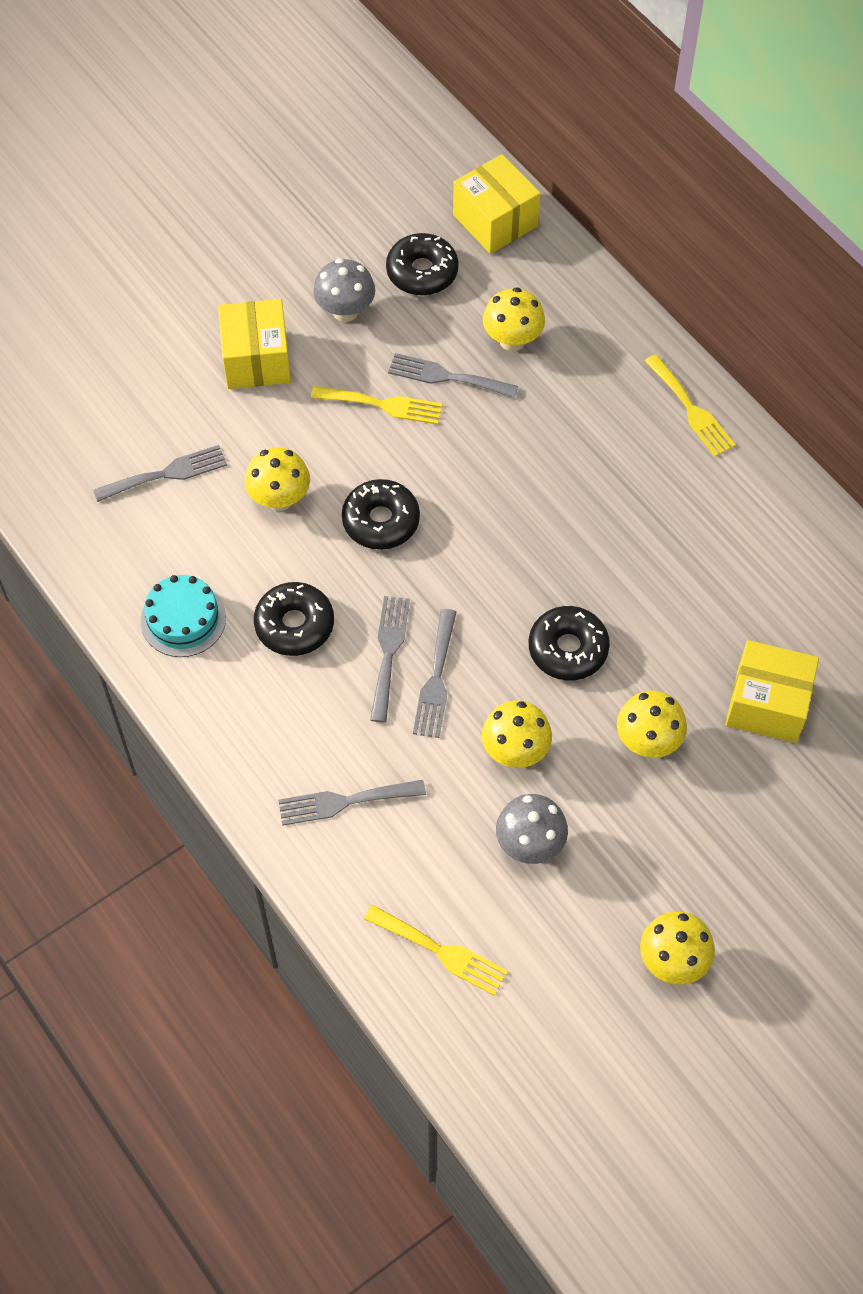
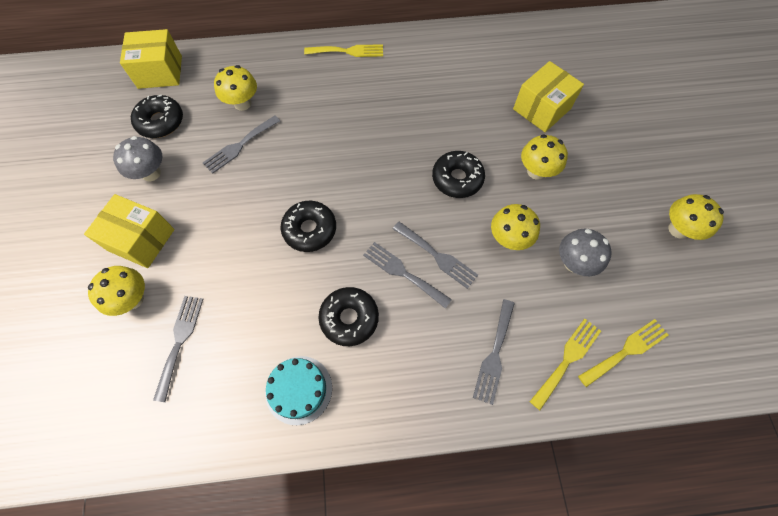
camera: 60 degrees left, 5 degrees up
(280, 499) = (252, 279): yellow mushroom -> yellow mushroom (133, 299)
(383, 405) = (232, 187): yellow fork -> yellow fork (567, 359)

